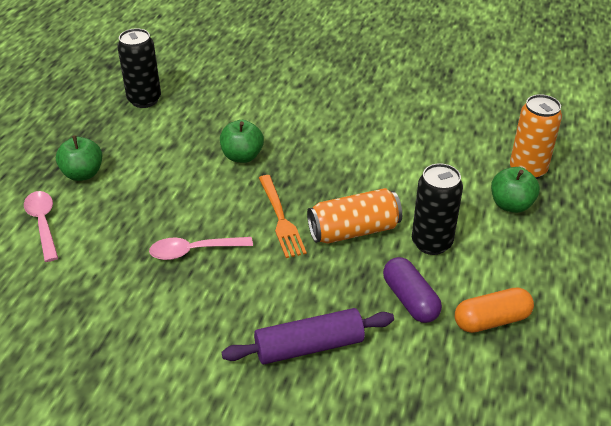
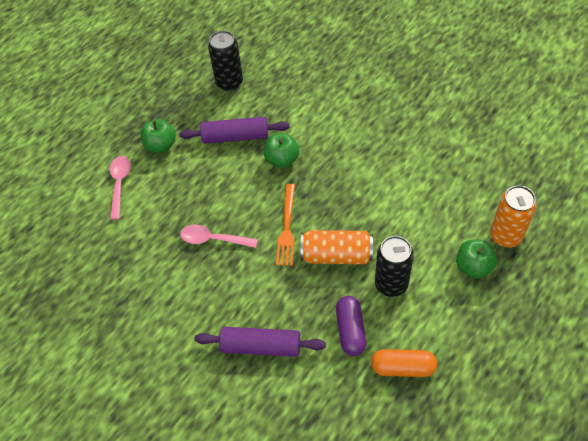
camera: 25 degrees right, 15 degrees up
(175, 147) = (235, 137): none -> purple rolling pin

